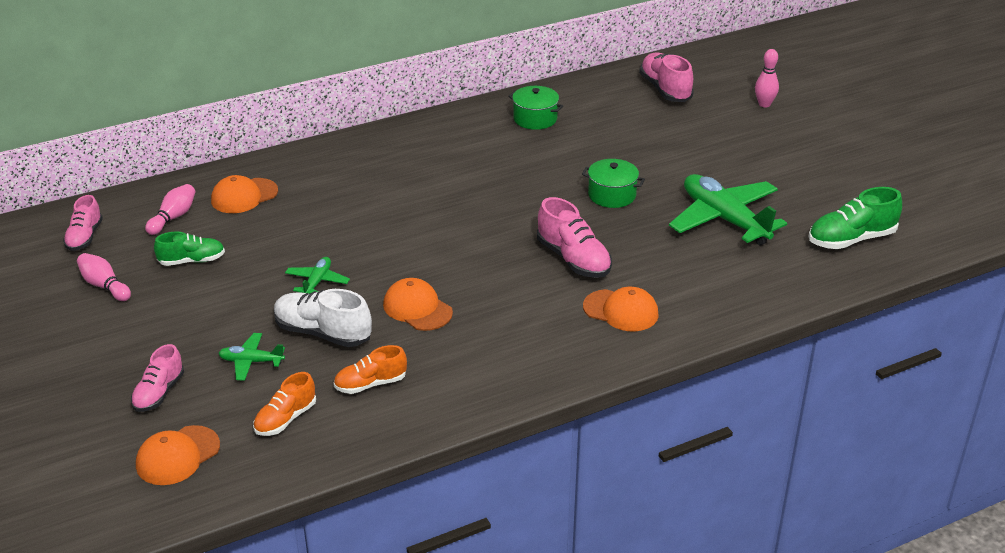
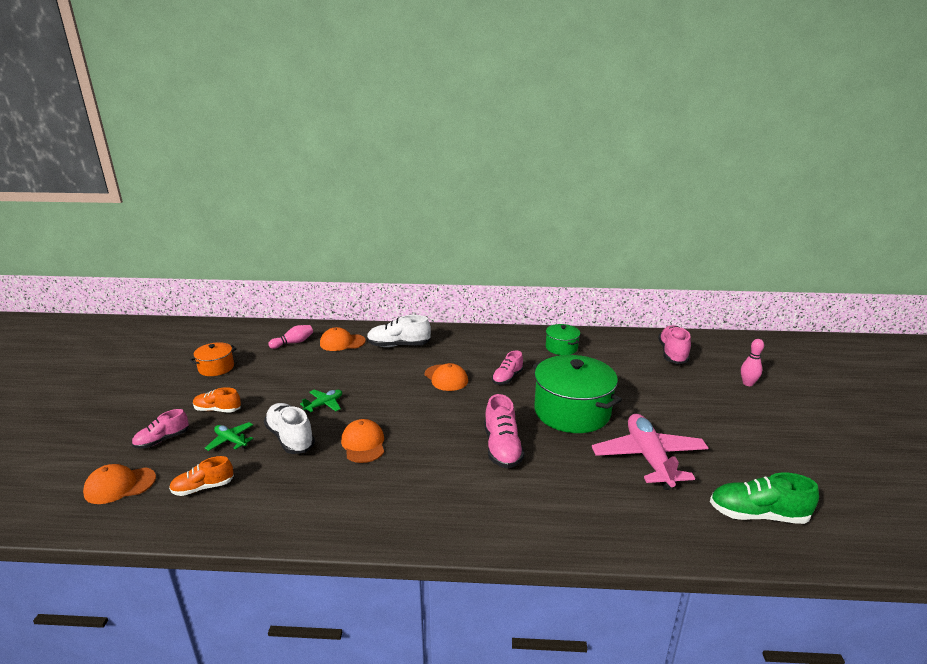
camera: 30 degrees right, 10 degrees down
(84, 237) = (240, 339): pink shoe -> pink shoe (507, 378)
(104, 286) = (216, 368): pink bowling pin -> orange pot
(192, 261) = (274, 369): green shoe -> none
(327, 177) = (398, 345): none -> white shoe
(370, 384) = (278, 485): orange shoe -> orange shoe (218, 410)
(612, 195) = (572, 412): green pot -> green pot, size x1.97
(621, 311) = (502, 501): orange cap -> orange cap (446, 378)
(724, 219) = (648, 458): green plane -> pink plane

